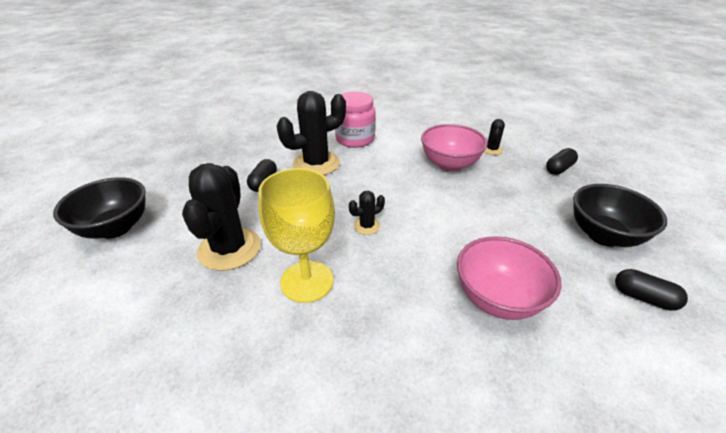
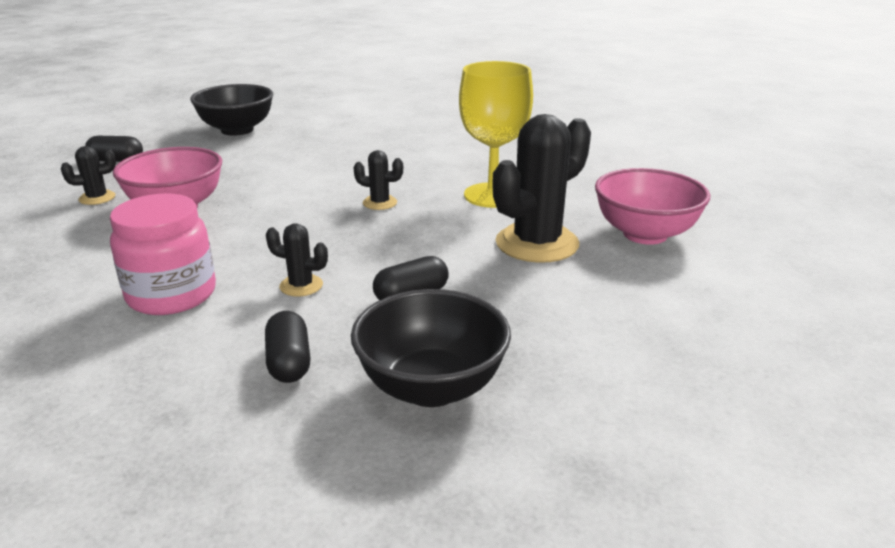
camera: 135 degrees left, 10 degrees down
(115, 228) = (672, 330): black bowl -> black bowl (431, 387)
(316, 164) = (301, 286): black cactus -> black cactus, size x0.47
(498, 299) = (379, 141): pink bowl -> pink bowl (645, 234)
(643, 298) = (303, 114): black capsule -> black capsule (289, 362)

